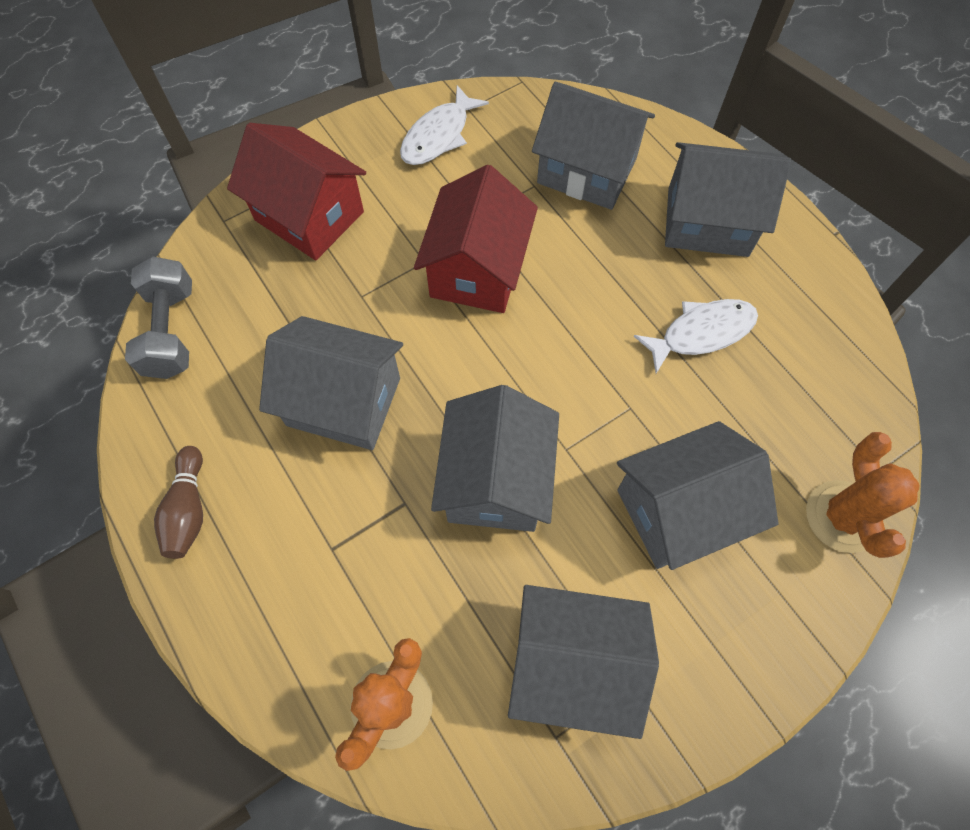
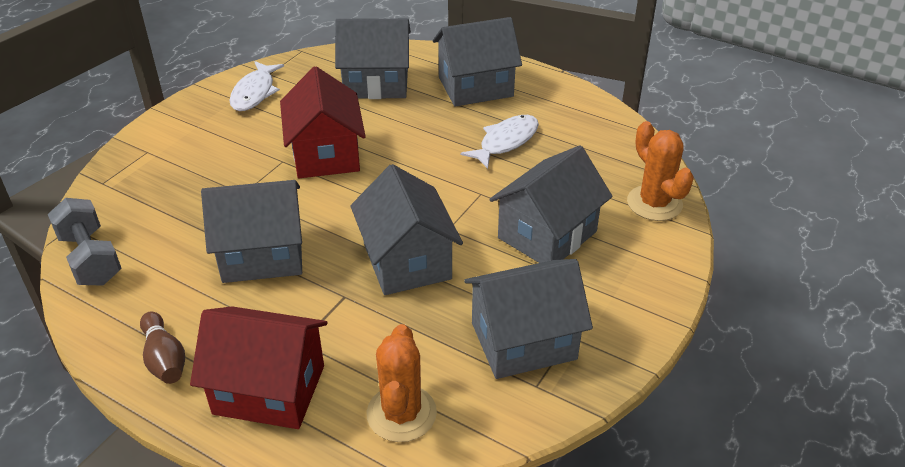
camera: 25 degrees left, 25 degrees down
(309, 216) = (175, 161): red house -> red house (269, 390)

